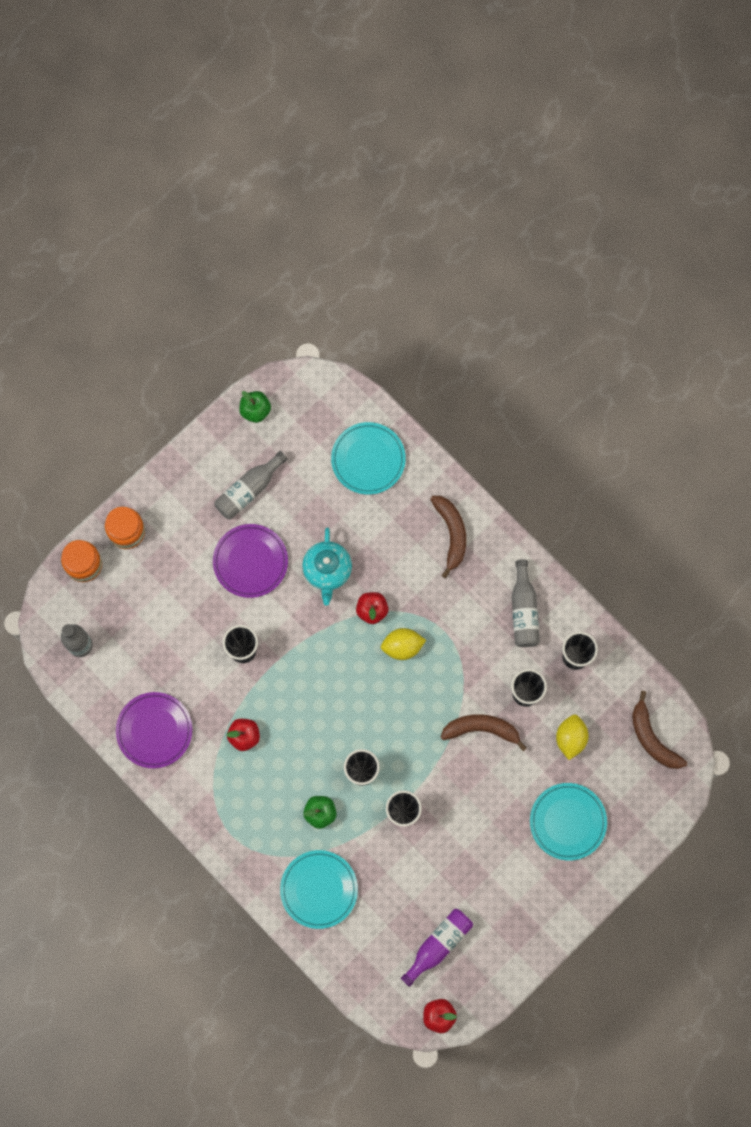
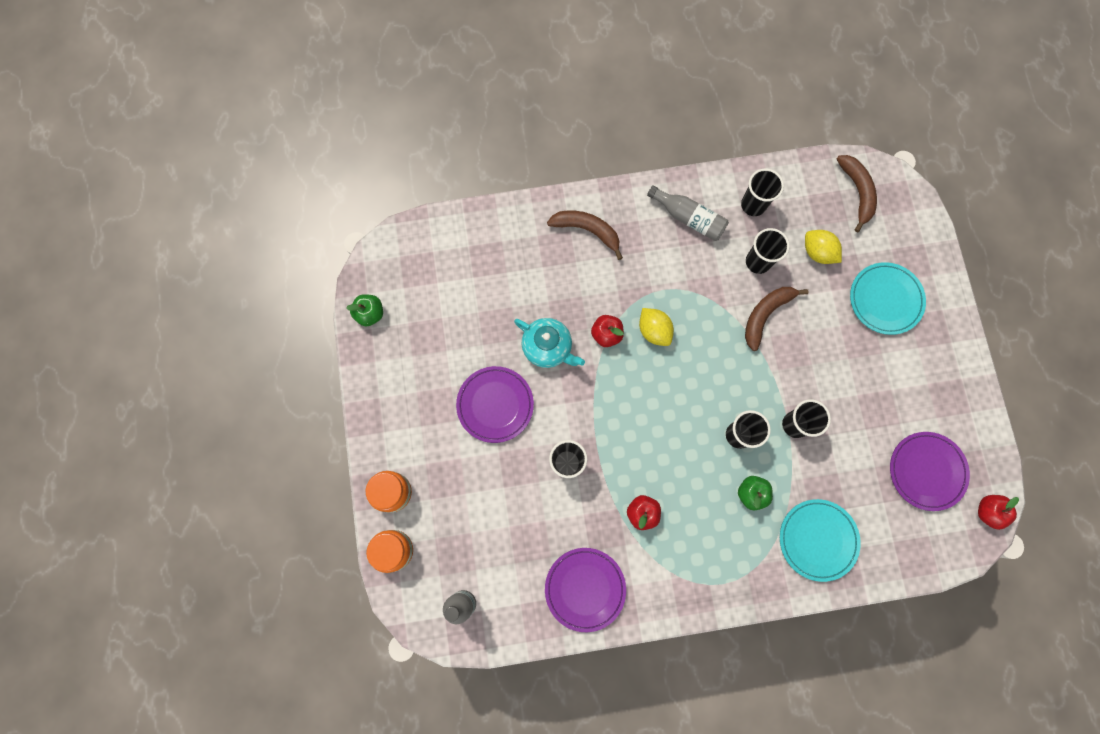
camera: 55 degrees left, 0 degrees up
(249, 490) = (433, 364): grey bottle -> none
(368, 459) = (479, 253): turquoise plate -> none
(402, 646) = (654, 331): yellow lemon -> yellow lemon turned 60 degrees counterclockwise
(438, 945) = (926, 471): purple bottle -> purple plate
(652, 738) = (857, 192): brown banana -> brown banana turned 105 degrees counterclockwise

